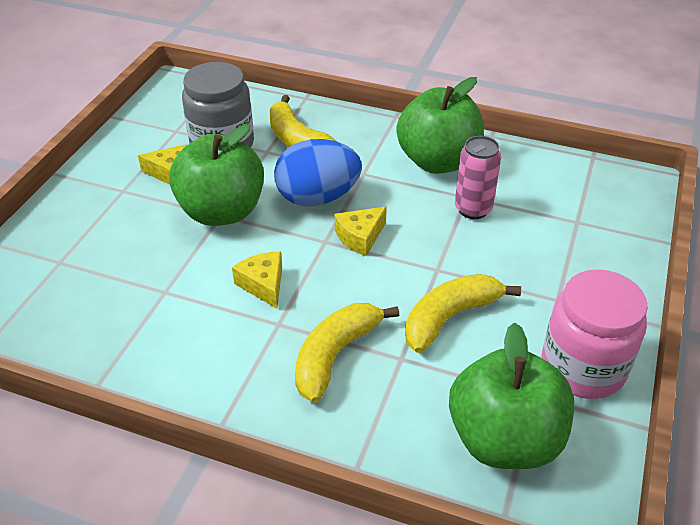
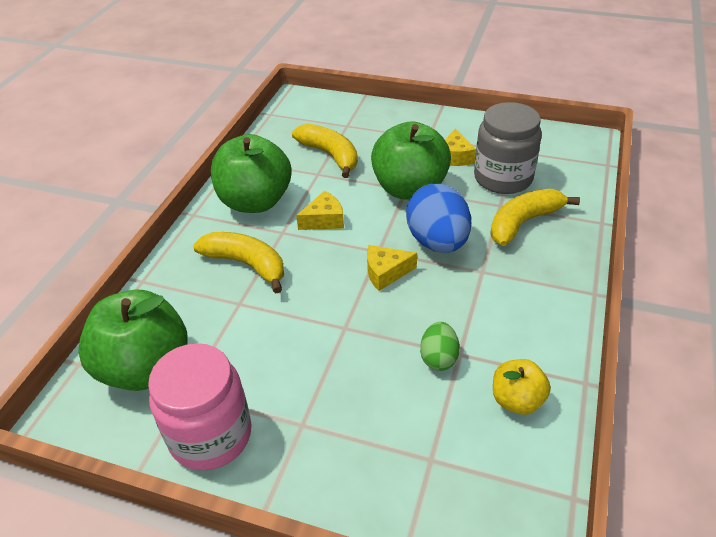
camera: 90 degrees right, 0 degrees up
(360, 237) = (385, 272): yellow cheese -> yellow cheese turned 60 degrees counterclockwise
(438, 161) = (517, 330): green apple -> green apple (255, 202)
(450, 317) = (282, 335): yellow banana -> yellow banana (330, 155)
(473, 209) = (438, 358): pink can -> green egg
(513, 171) = (517, 400): none -> yellow apple

